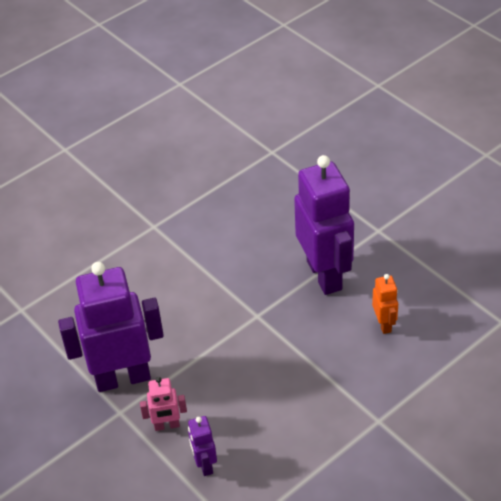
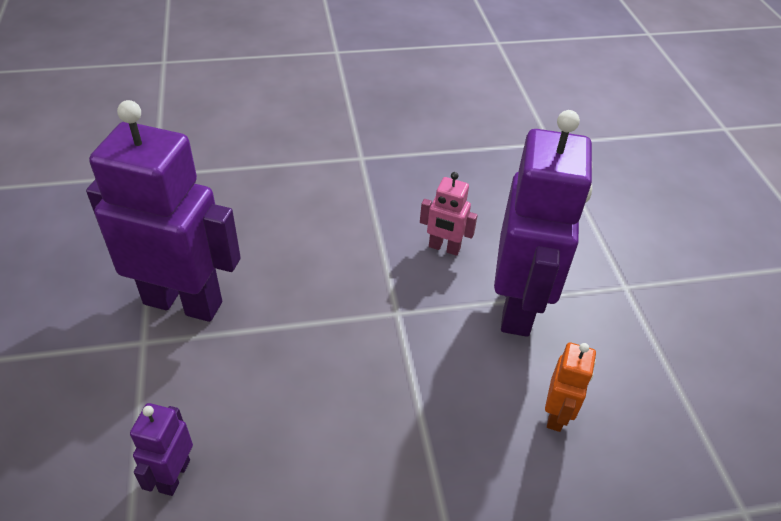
camera: 25 degrees right, 0 degrees up
(167, 425) = (177, 391): pink robot -> pink robot (444, 248)

